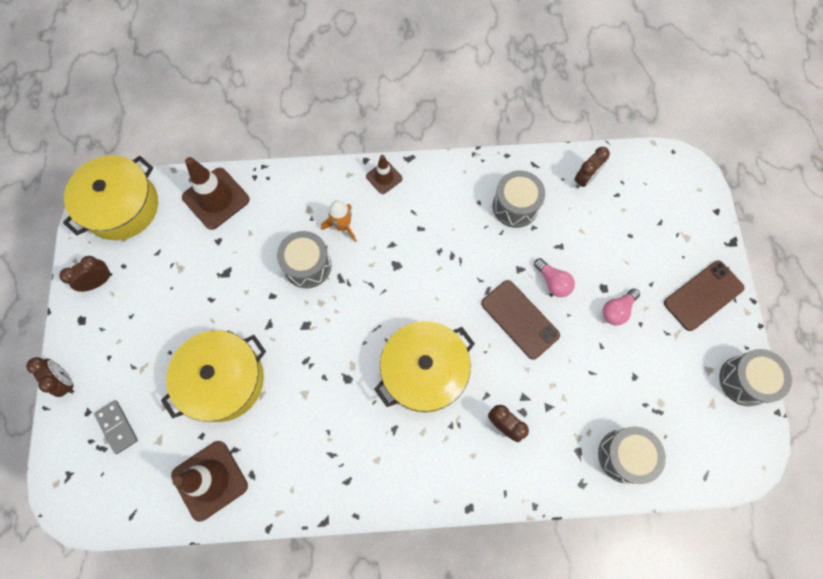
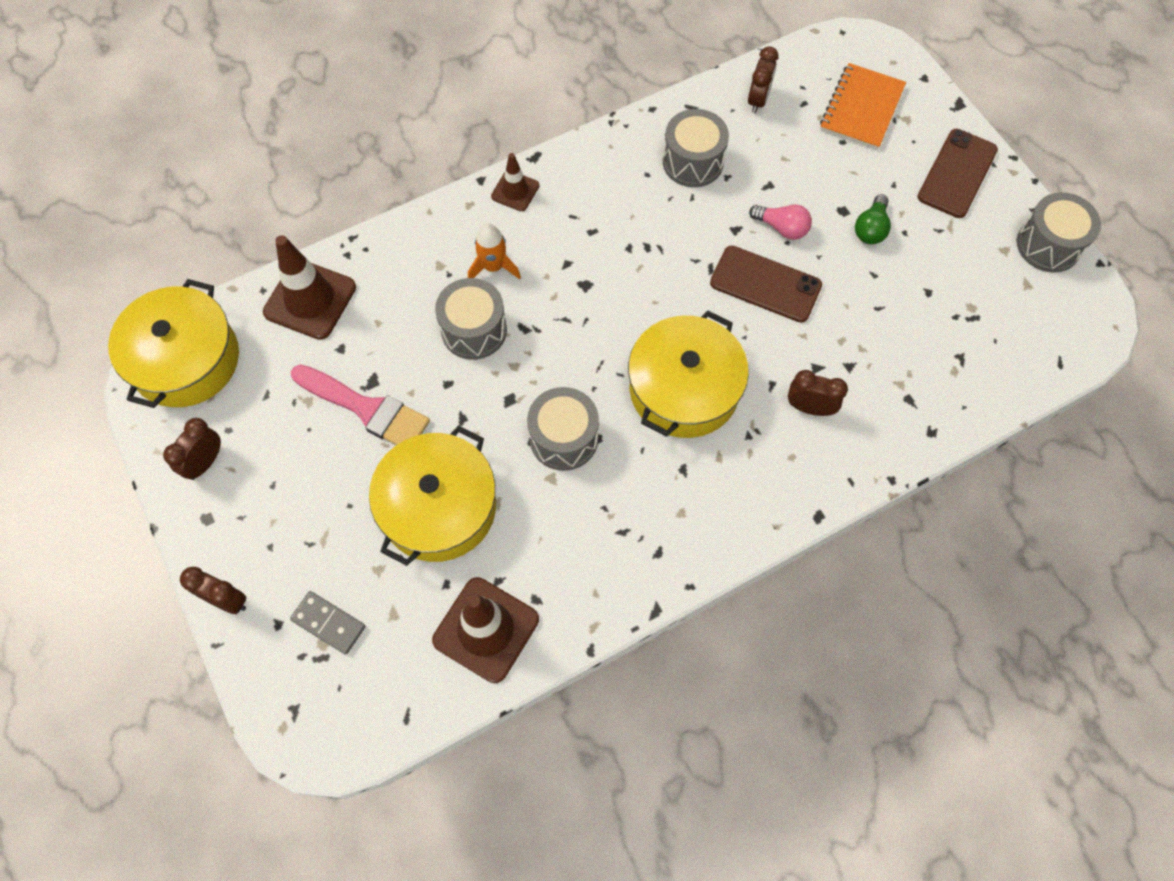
camera: 25 degrees left, 5 degrees down
(213, 290) = (366, 409): none -> pink brush
(617, 310) = (870, 229): pink light bulb -> green light bulb
(624, 456) = (961, 381): grey drum -> grey drum (564, 438)
(657, 216) = (862, 108): none -> orange notebook

